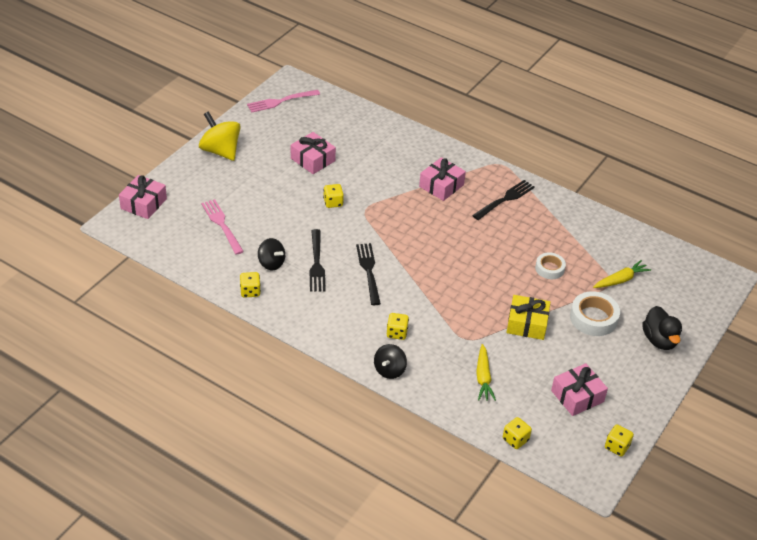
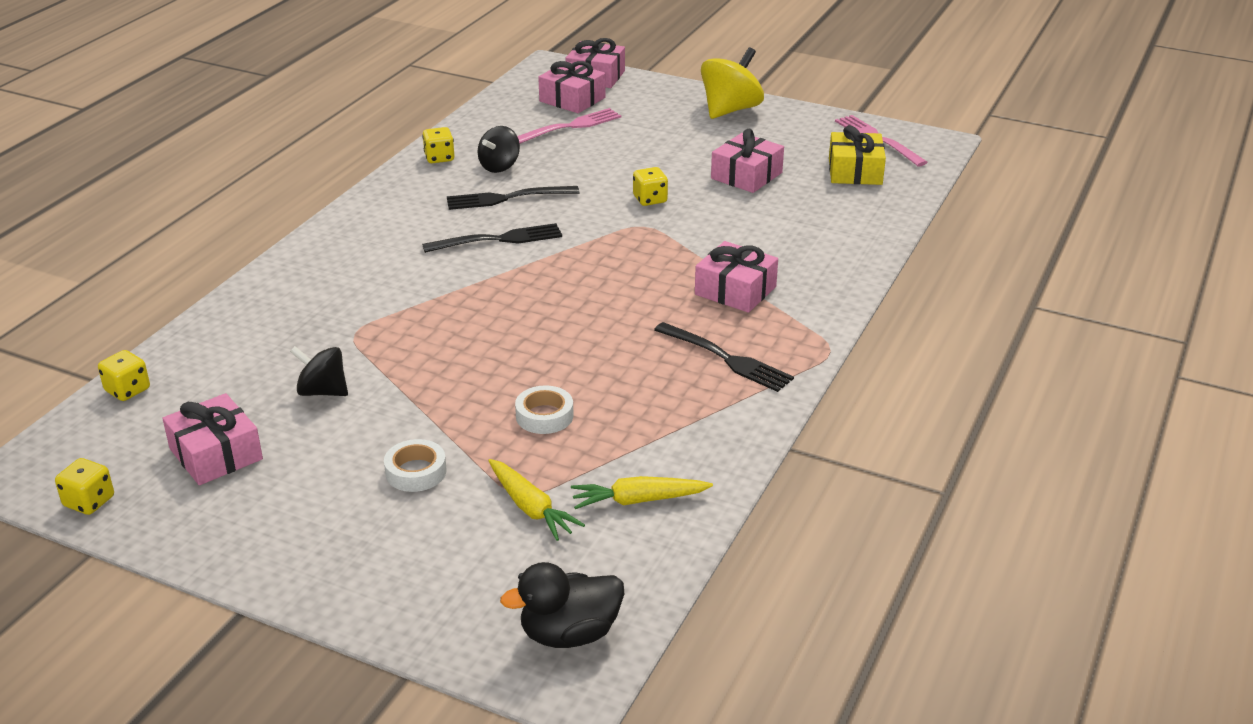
camera: 85 degrees right, 10 degrees down
(178, 219) = (572, 99): none -> pink gift
(389, 370) = (286, 271): black spinning top -> black spinning top (322, 391)
(397, 333) = (365, 271): yellow dice -> none
(483, 378) = (266, 354): yellow carrot -> yellow carrot (638, 500)
(527, 324) = (394, 394): yellow gift -> yellow gift (855, 171)
(593, 318) = (416, 472): white tape -> white tape, size x0.64
(659, 340) = (359, 561): black duck -> black duck (569, 634)

